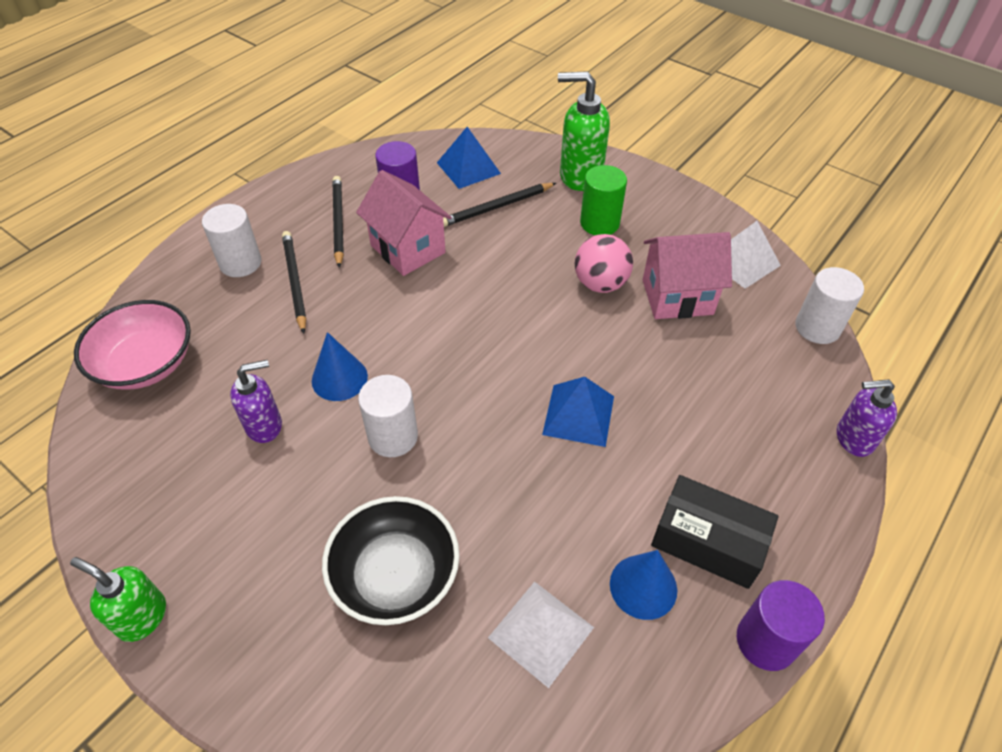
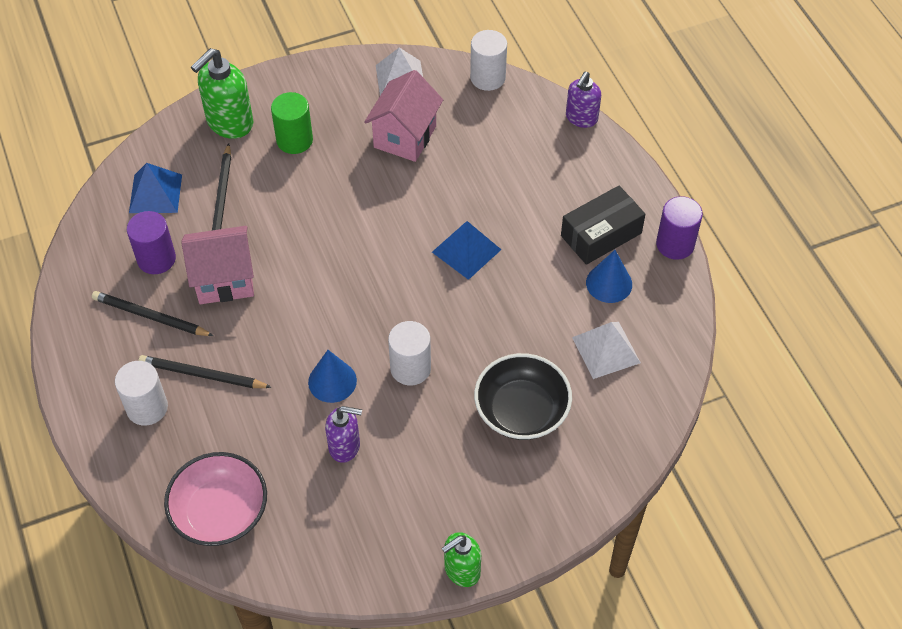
camera: 60 degrees left, 5 degrees up
(264, 425) = (345, 446): purple soap dispenser -> purple soap dispenser turned 90 degrees clockwise
(600, 284) = (358, 174): pink ball -> none

